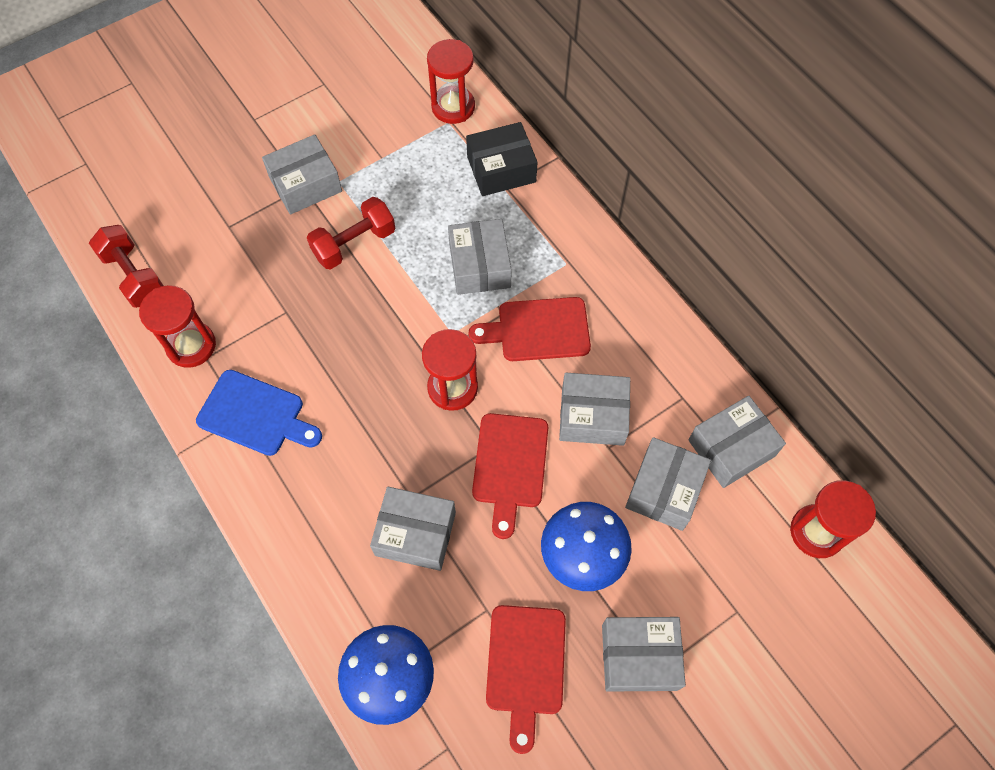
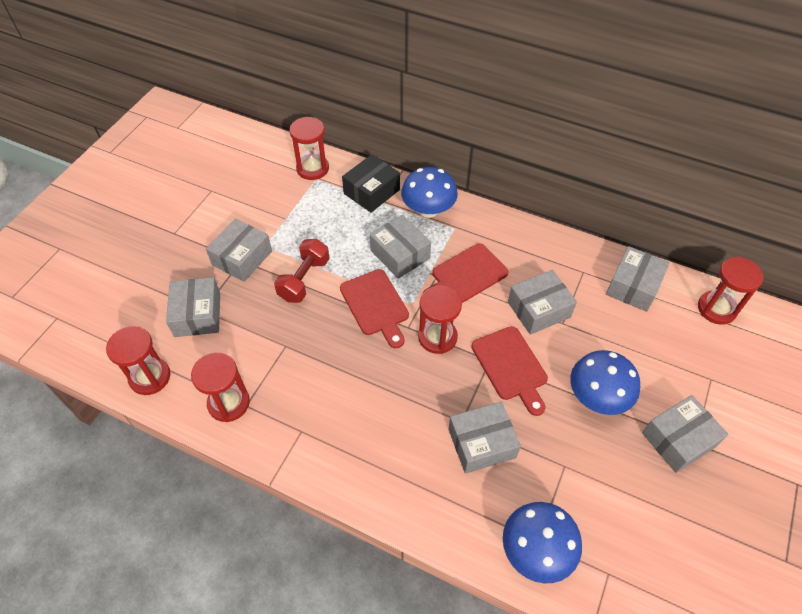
camera: 30 degrees left, 10 degrees down
(134, 276) = (150, 377): red dumbbell -> red hourglass
(255, 415) = (311, 425): blue cutting board -> none
(525, 666) = (616, 487): red cutting board -> red cutting board (375, 305)
(551, 225) = (428, 210): none -> blue mushroom
(664, 489) = (614, 330): grey box -> grey box (197, 314)

